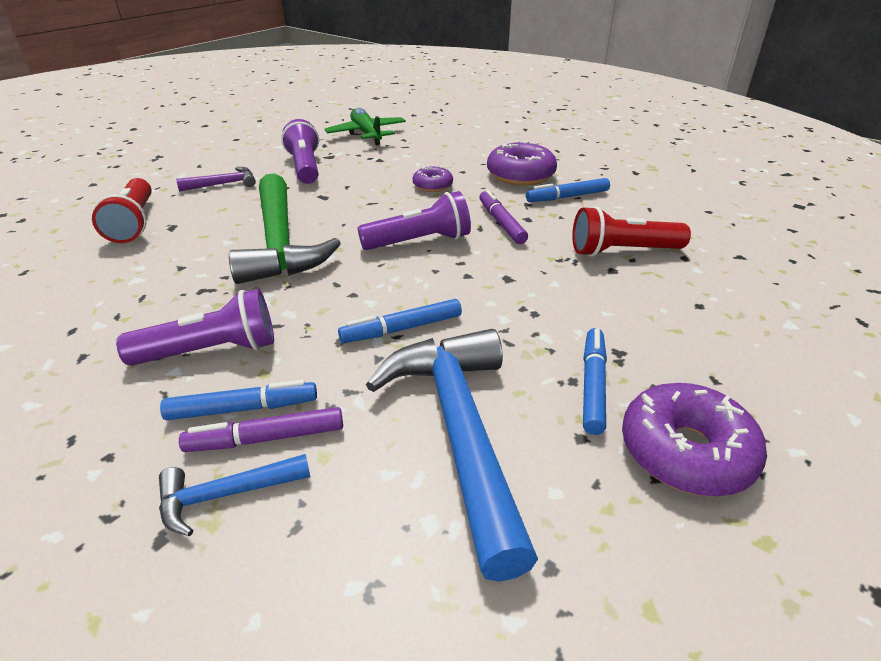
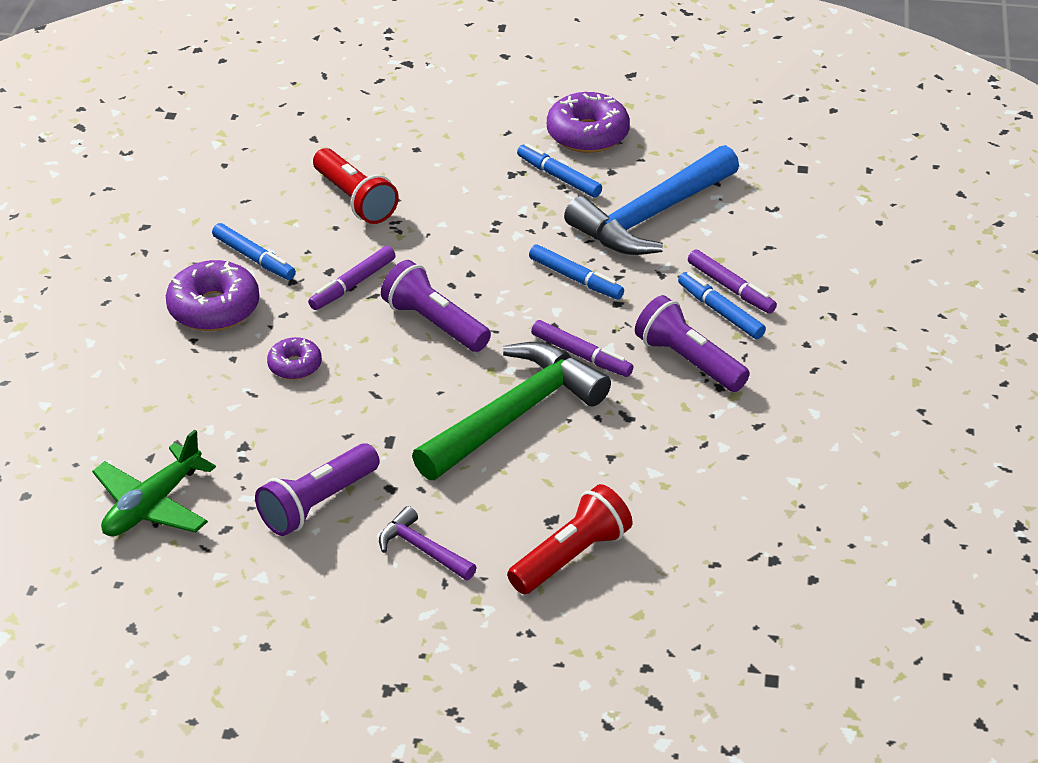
camera: 120 degrees left, 5 degrees up
(226, 495) = (778, 281): blue hammer -> none
(299, 294) = (581, 355): none -> purple marker
(592, 385) = (559, 177): blue marker -> blue marker turned 60 degrees clockwise

